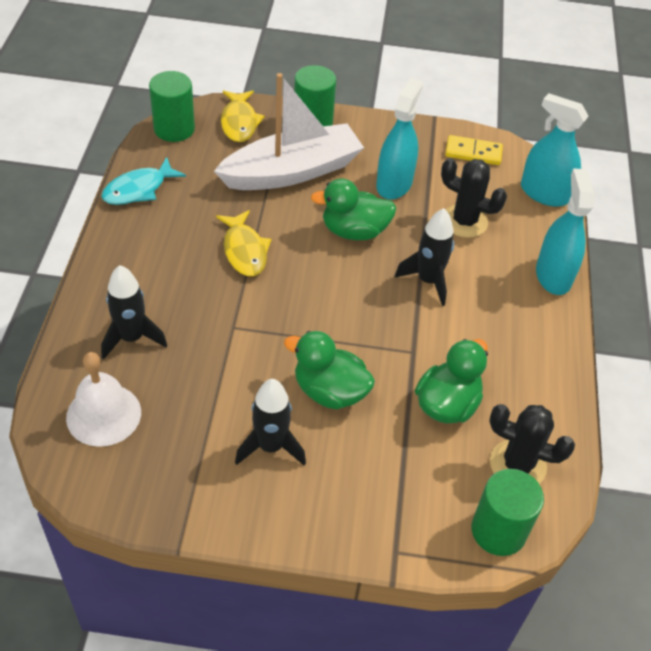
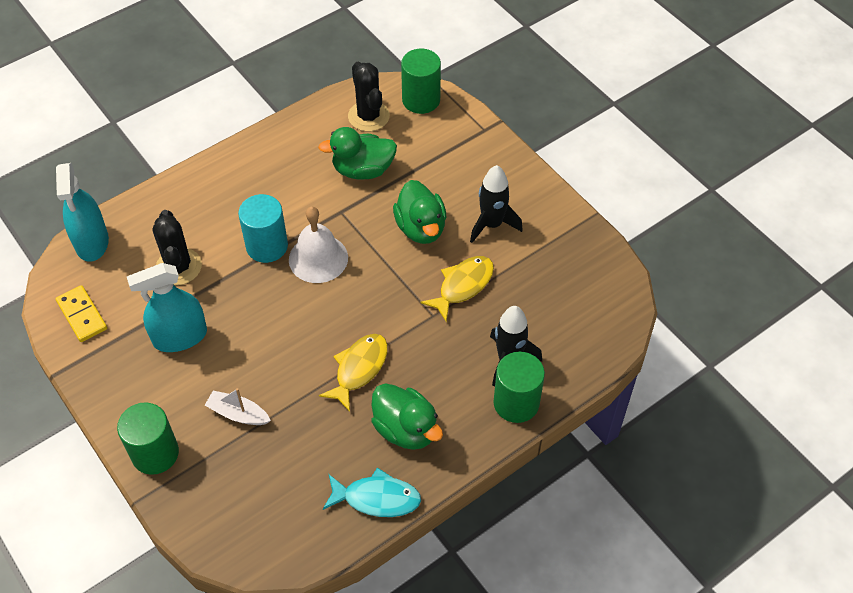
camera: 130 degrees left, 5 degrees up
(103, 414) = (574, 319): white bell -> white bell (318, 258)
(174, 129) = (276, 549): green cylinder -> green cylinder (516, 403)
(239, 122) = (213, 507): yellow fish -> yellow fish (463, 286)
(292, 171) = (238, 414): white boat -> white boat, size x0.42
(354, 231) = (263, 321): green duck -> green duck (406, 429)
(428, 281) = (267, 246): black rocket -> turquoise cylinder
(553, 275) = (185, 187): turquoise spray bottle -> none

